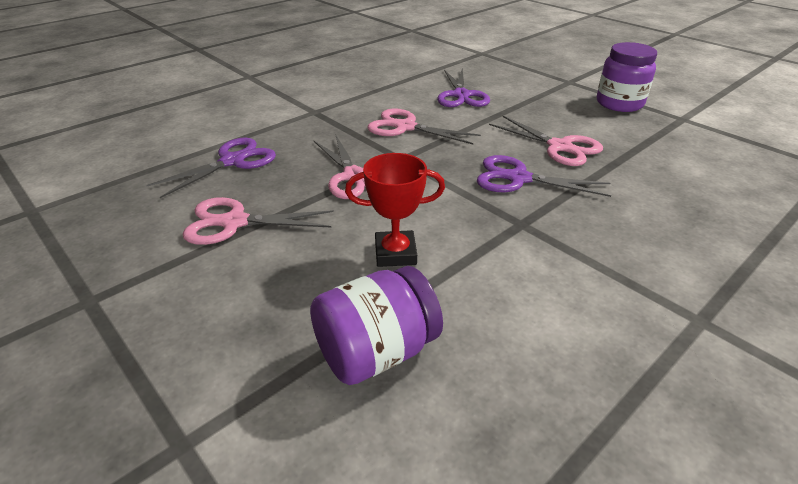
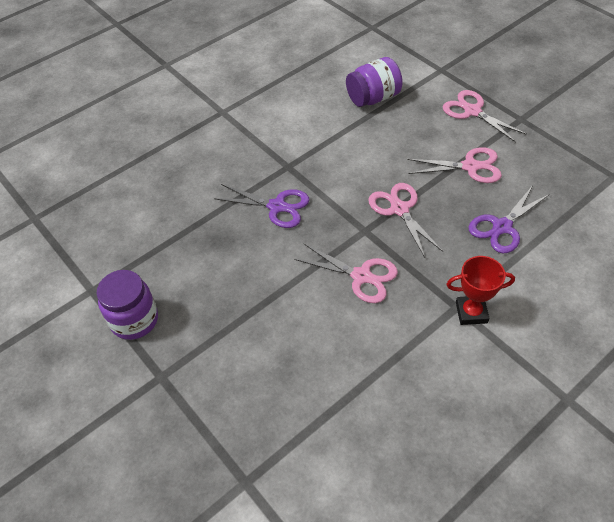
camera: 175 degrees left, 15 degrees up
(395, 253) = (366, 145): red trophy -> red trophy (471, 312)
(461, 95) = (298, 341): purple scissors -> none
(559, 147) = (230, 245): pink scissors -> pink scissors (472, 111)

